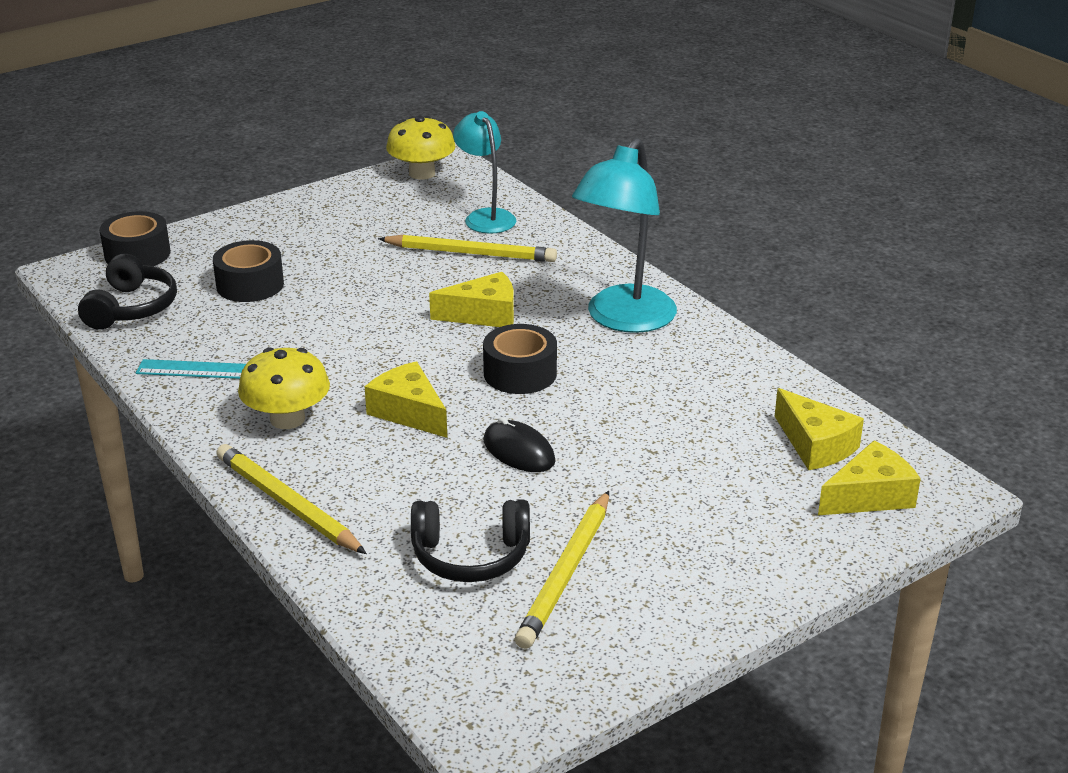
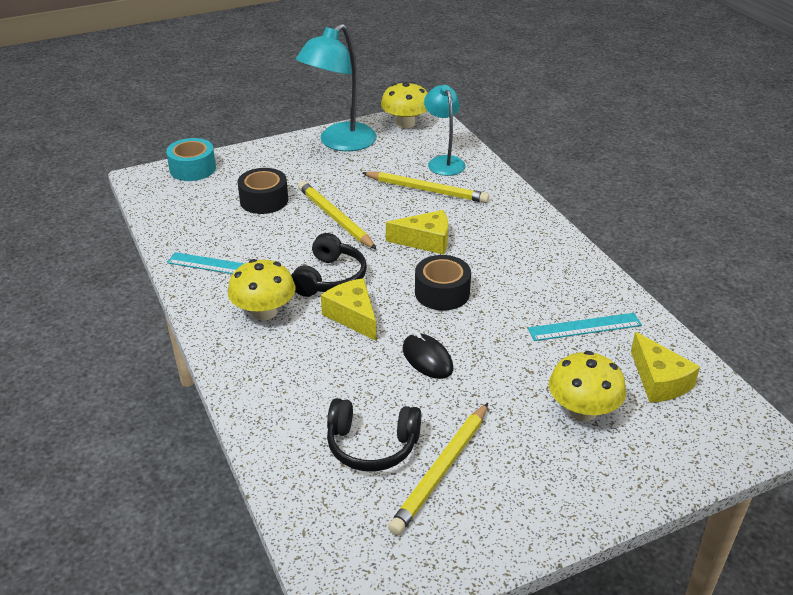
camera: 10 degrees right, 5 degrees up
(131, 308) = (178, 210): black headphones -> black headphones (330, 278)
(137, 254) = (192, 169): black tape -> turquoise tape
(287, 504) = (247, 383): yellow pencil -> yellow pencil (335, 218)
(623, 320) = (529, 256): turquoise lamp -> turquoise lamp (340, 143)
(712, 395) = (584, 327): none -> turquoise ruler
(728, 487) = (583, 410): none -> yellow mushroom
(869, 496) = (695, 432): yellow cheese -> none

